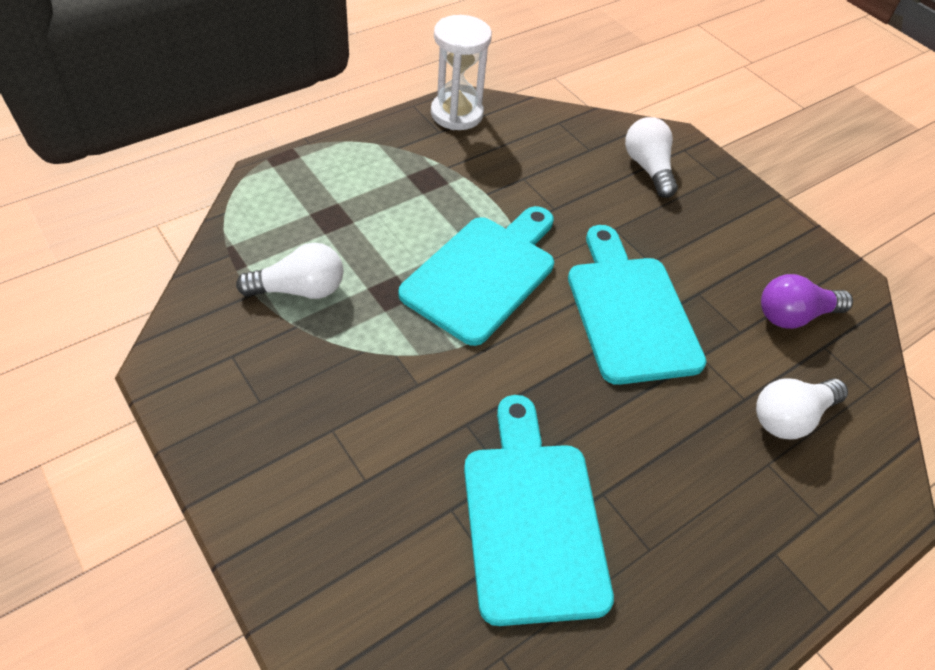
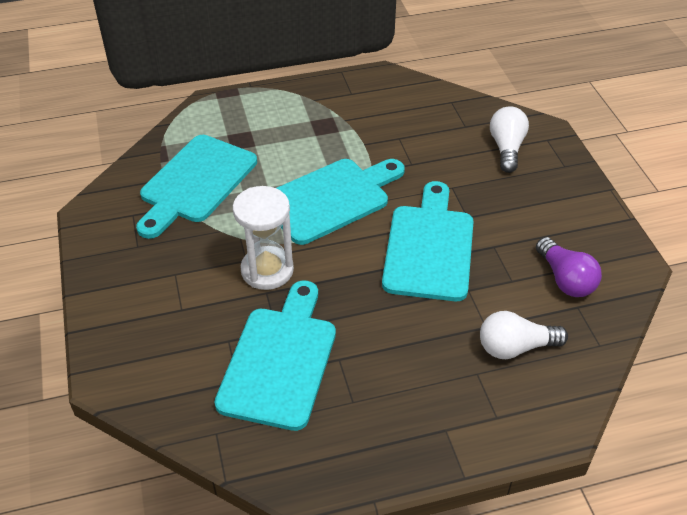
camera: 25 degrees right, 5 degrees down
(299, 289) = (196, 183): white light bulb -> turquoise cutting board
(457, 114) = (372, 83): white hourglass -> white hourglass (267, 270)
(794, 315) = (565, 279): purple light bulb -> purple light bulb turned 120 degrees counterclockwise

